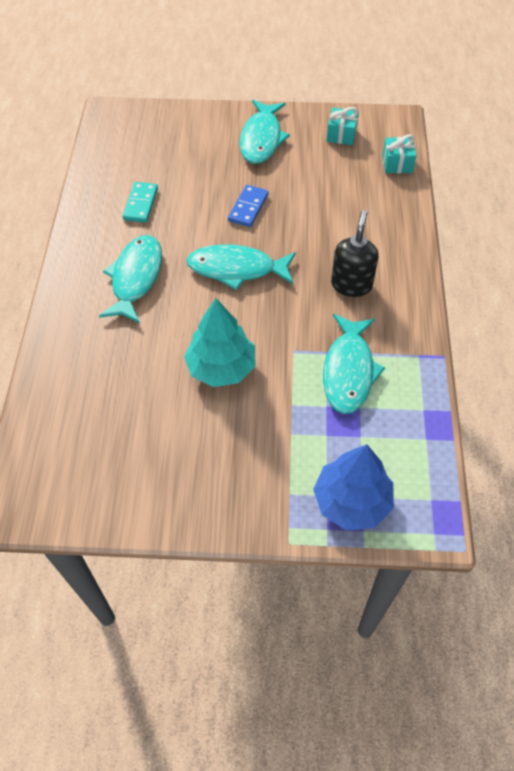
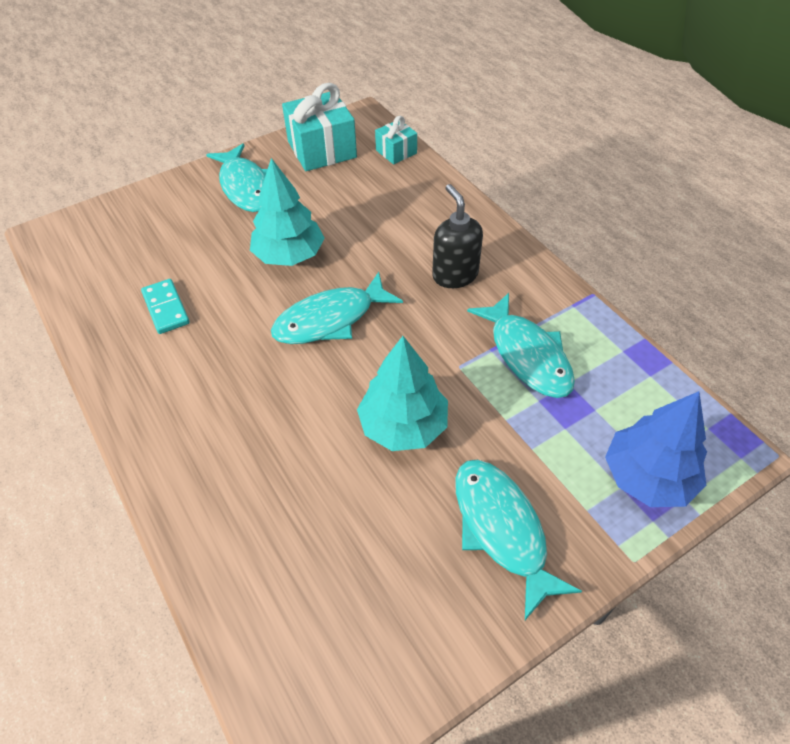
camera: 35 degrees left, 5 degrees down
(135, 278) = (226, 387): turquoise fish -> turquoise fish (501, 529)
(248, 208) = (289, 255): blue domino -> turquoise tree
(341, 135) = (322, 150): turquoise gift -> turquoise gift, size x1.84

